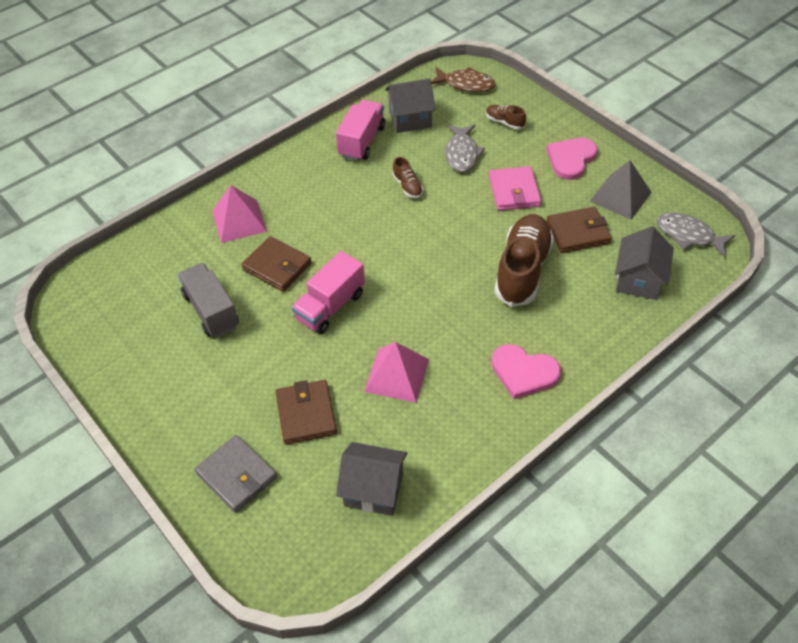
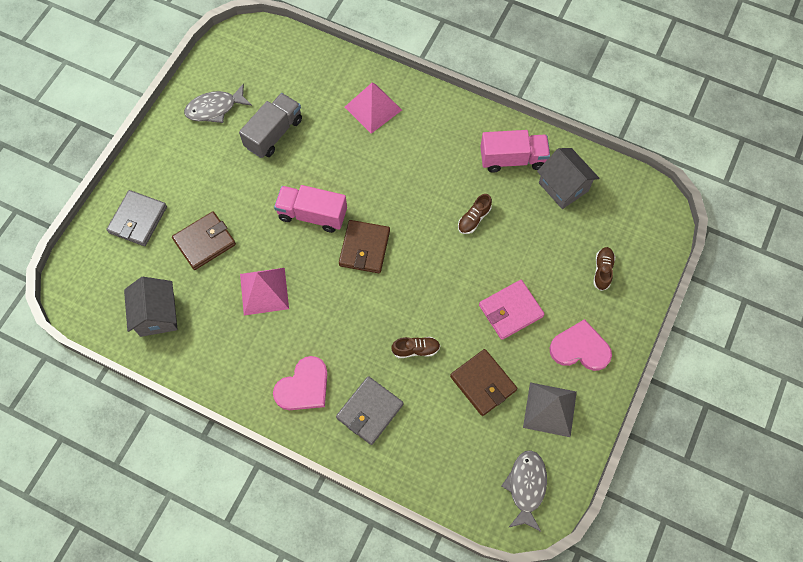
camera: 65 degrees right, 15 degrees up
(277, 266) = (337, 158): brown wallet -> brown wallet (364, 248)
(462, 154) = (538, 248): grey fish -> grey fish (215, 108)
(466, 84) = (640, 216): brown fish -> none
(522, 270) = (416, 349): brown shoe -> brown shoe, size x0.45
(523, 372) = (304, 387): pink heart -> pink heart turned 135 degrees counterclockwise
(572, 325) = (369, 411): none -> grey wallet
(638, 279) = (448, 454): grey house -> none

